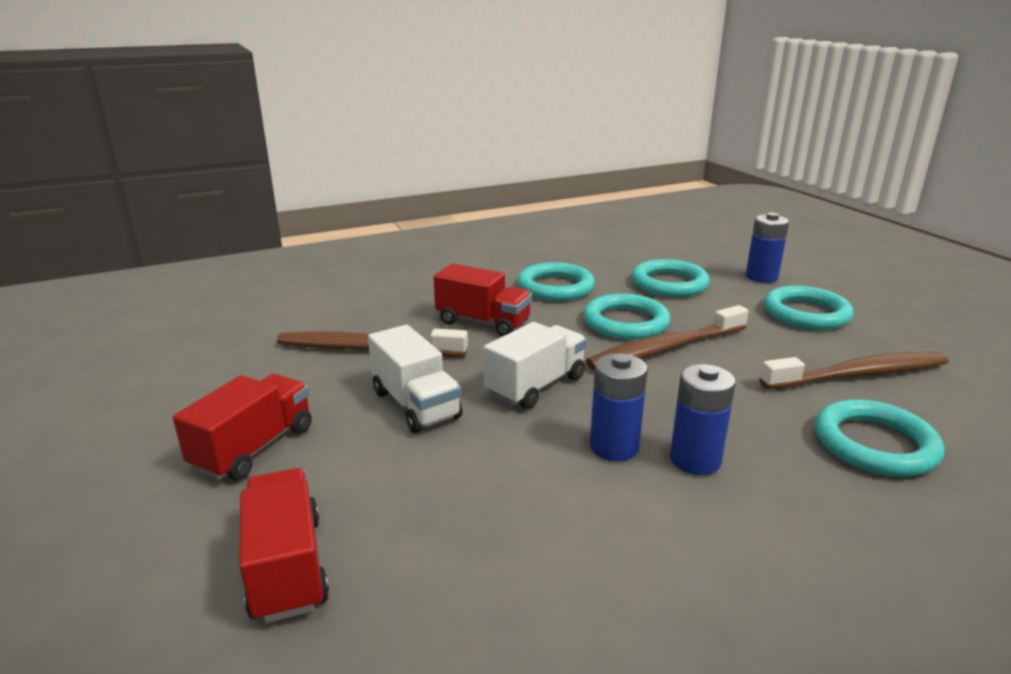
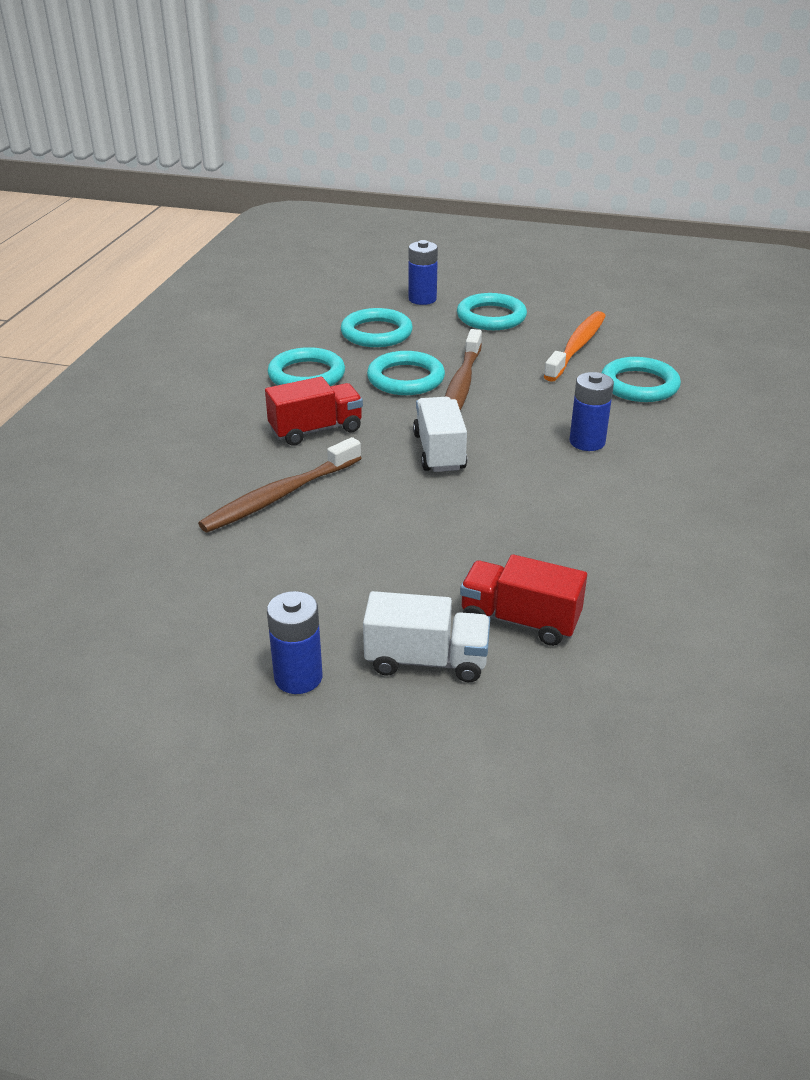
camera: 50 degrees left, 10 degrees up
(254, 448) = (363, 594): red truck -> none
(415, 405) = (397, 507): white truck -> white truck (426, 660)
(614, 447) = (543, 460): blue battery -> blue battery (298, 677)
(859, 374) = (576, 347): brown toothbrush -> orange toothbrush

